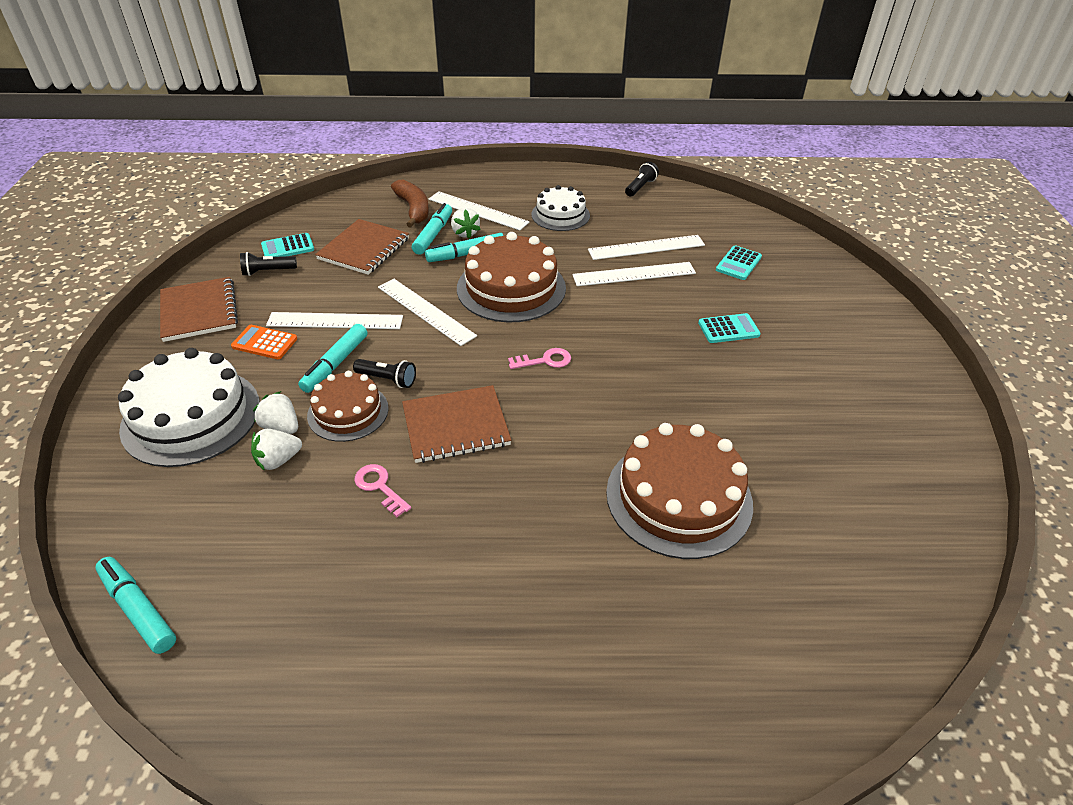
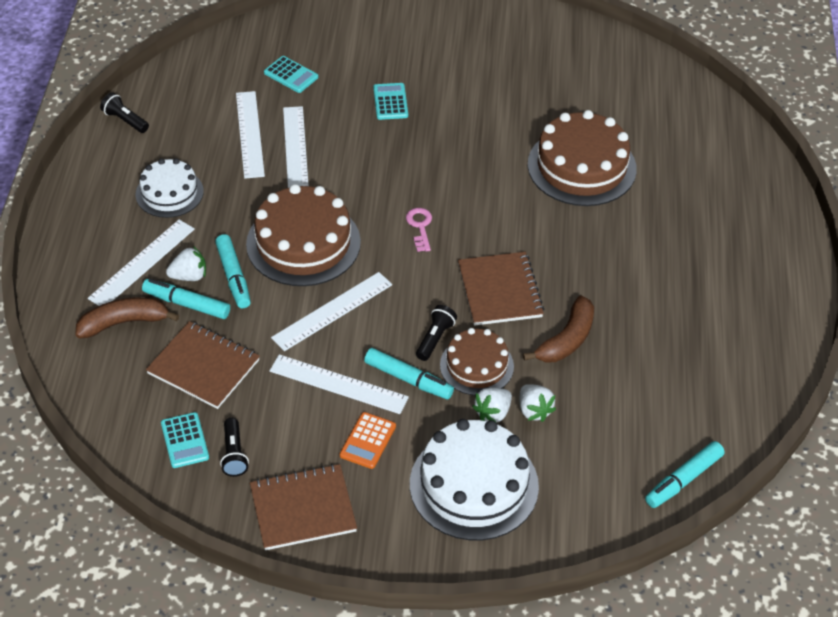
camera: 85 degrees left, 5 degrees up
(335, 321) = (338, 384): white ruler -> white ruler turned 75 degrees counterclockwise
(380, 487) = (567, 340): pink key -> brown banana

